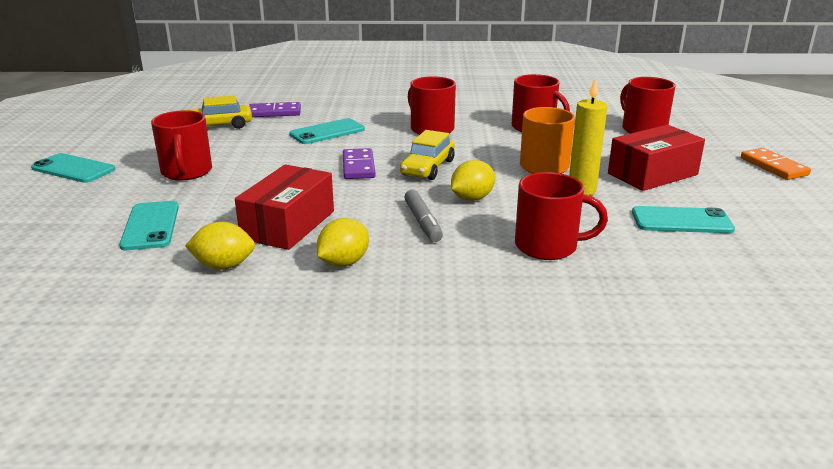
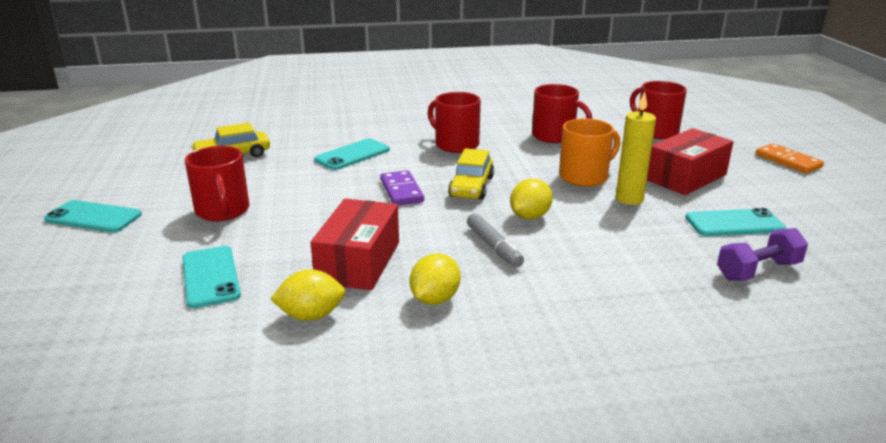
camera: 10 degrees left, 0 degrees up
(274, 112) = (288, 137): purple domino -> none
(548, 246) = (626, 262): red mug -> none
(683, 266) = (758, 270): none -> purple dumbbell

